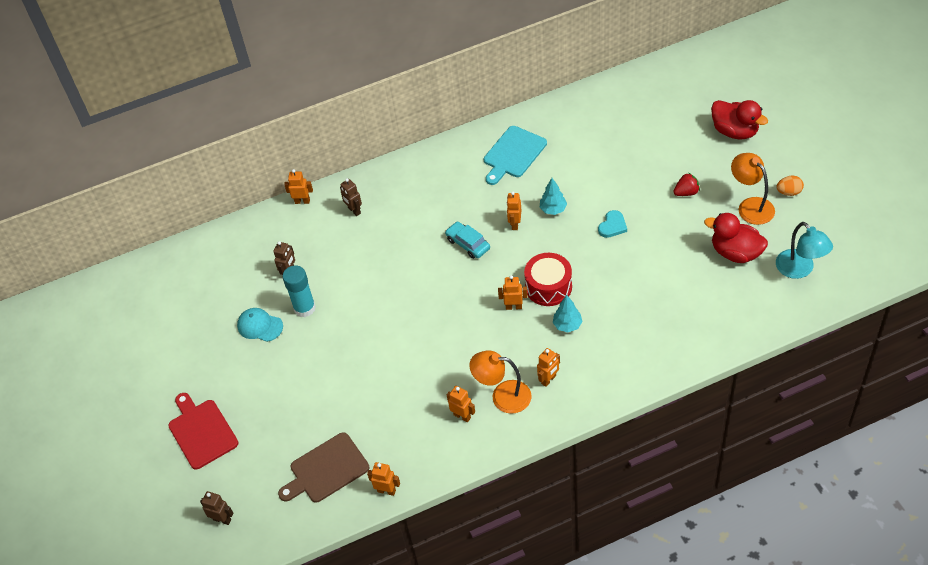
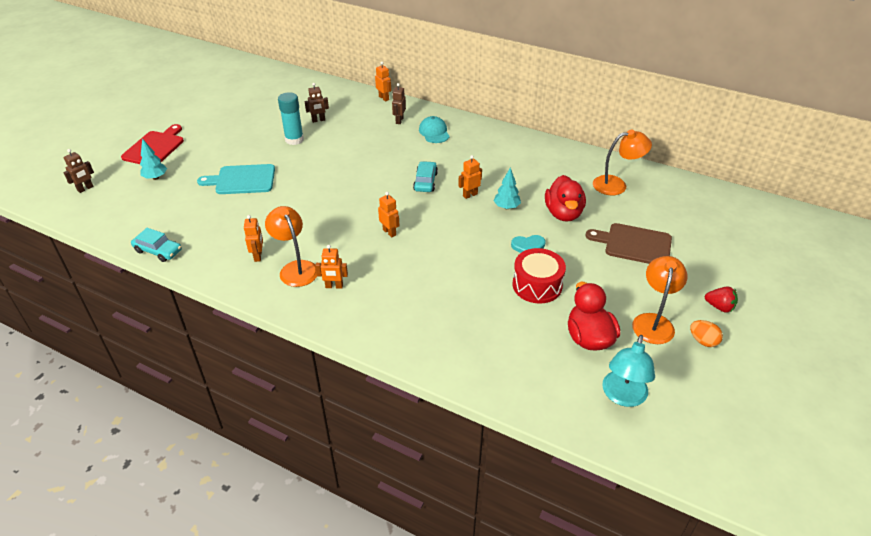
camera: 45 degrees right, 10 degrees down
(222, 519) = (85, 189): brown robot -> brown robot turned 60 degrees clockwise
(260, 326) = (262, 129): turquoise cap -> turquoise cap (434, 132)
(326, 469) = (159, 213): brown cutting board -> brown cutting board (634, 244)
(386, 490) = (158, 251): orange robot -> turquoise car
(513, 154) = (535, 163): turquoise cutting board -> turquoise cutting board (242, 180)
(548, 287) = (428, 241): red drum -> red drum (537, 285)
(567, 325) = (399, 270): turquoise tree -> turquoise tree (155, 177)
(590, 122) = (616, 185): none -> orange lamp
(686, 192) = (616, 272): red strawberry -> red strawberry (719, 307)
(735, 131) = (721, 270): red duck -> red duck (563, 213)

